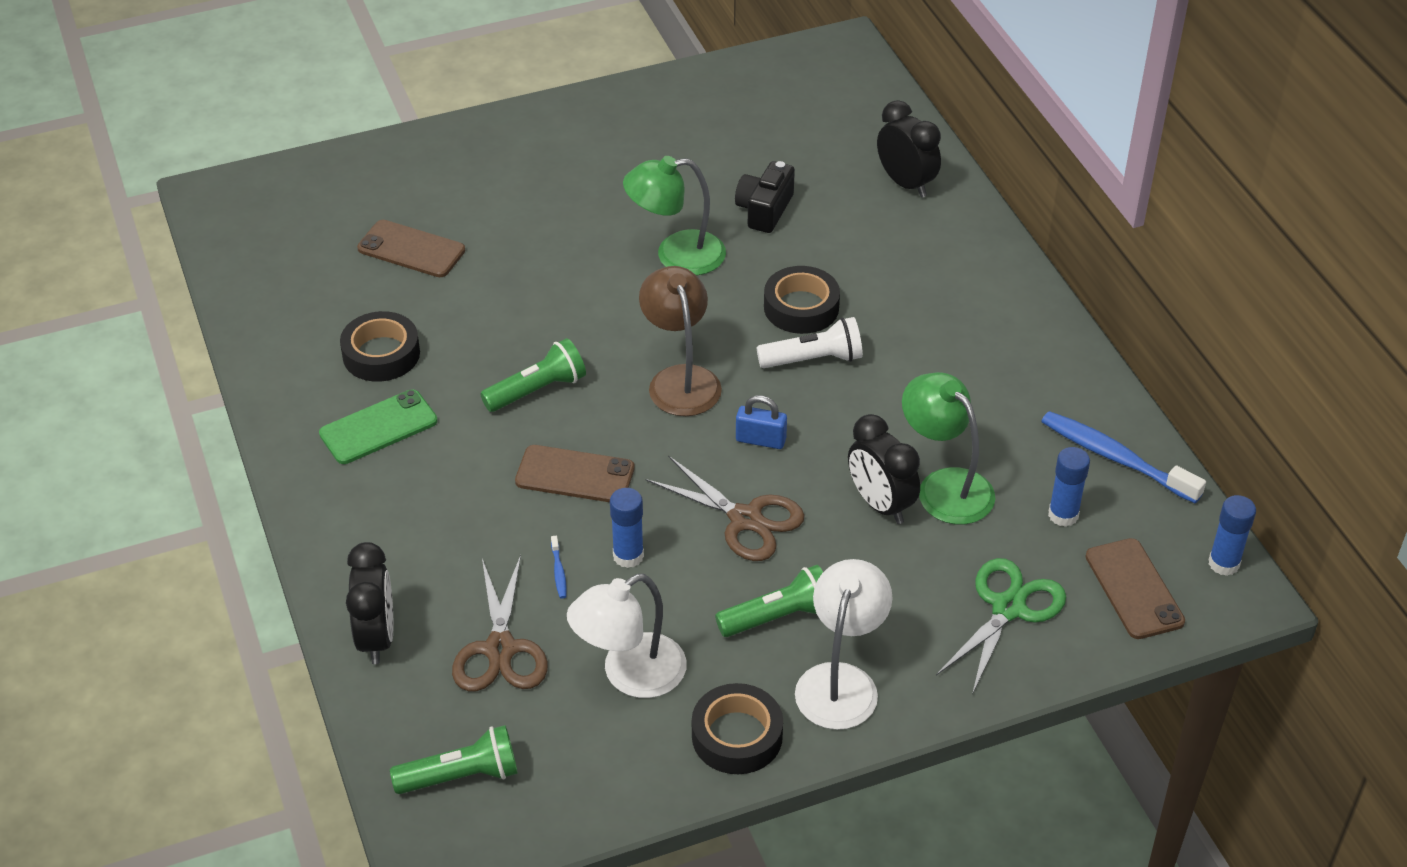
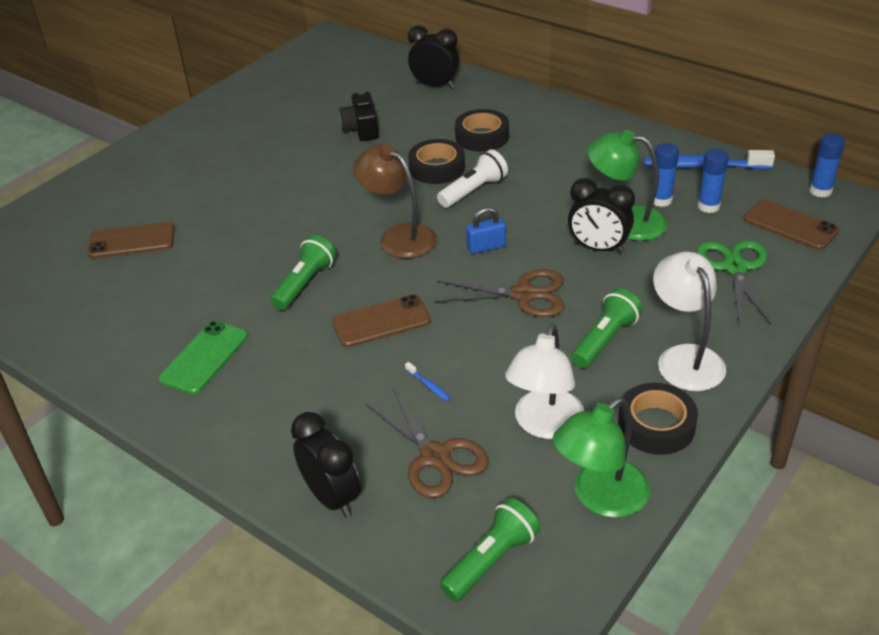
camera: 30 degrees left, 5 degrees down
(381, 354) = (165, 311): black tape -> black tape (482, 137)
(628, 556) = (468, 352): blue glue stick -> blue glue stick (661, 200)
(676, 255) = (327, 172): green lamp -> green lamp (600, 498)

